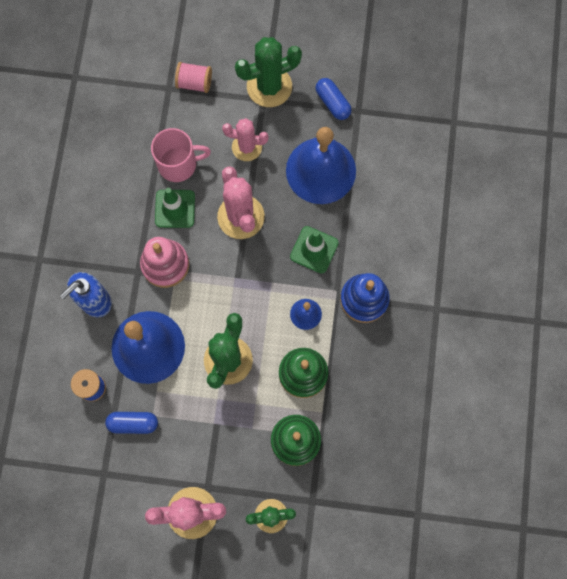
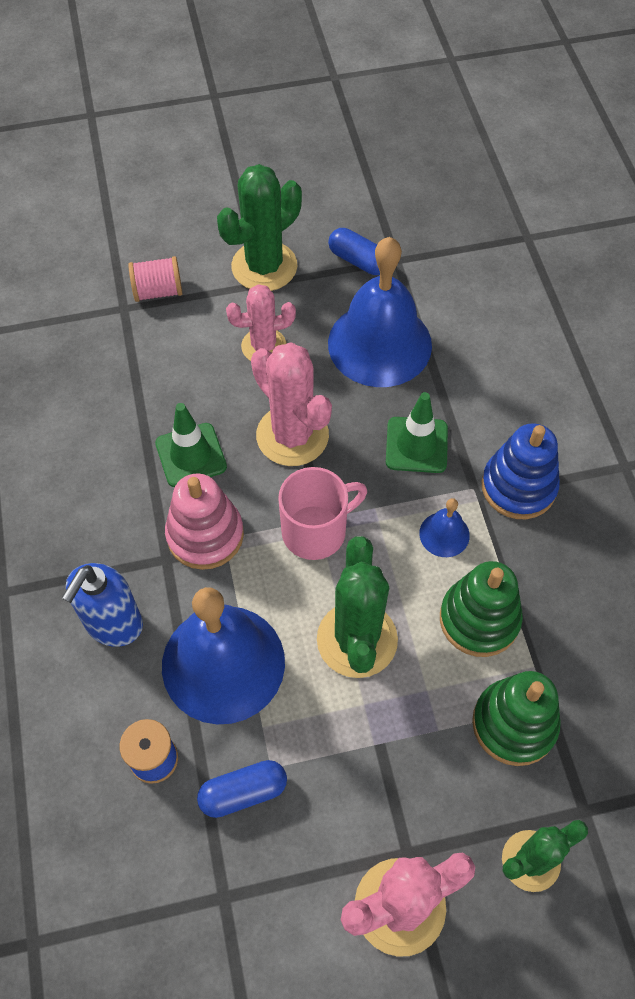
camera: 20 degrees left, 15 degrees down
(178, 164) = (173, 396): pink mug -> pink mug (316, 531)

